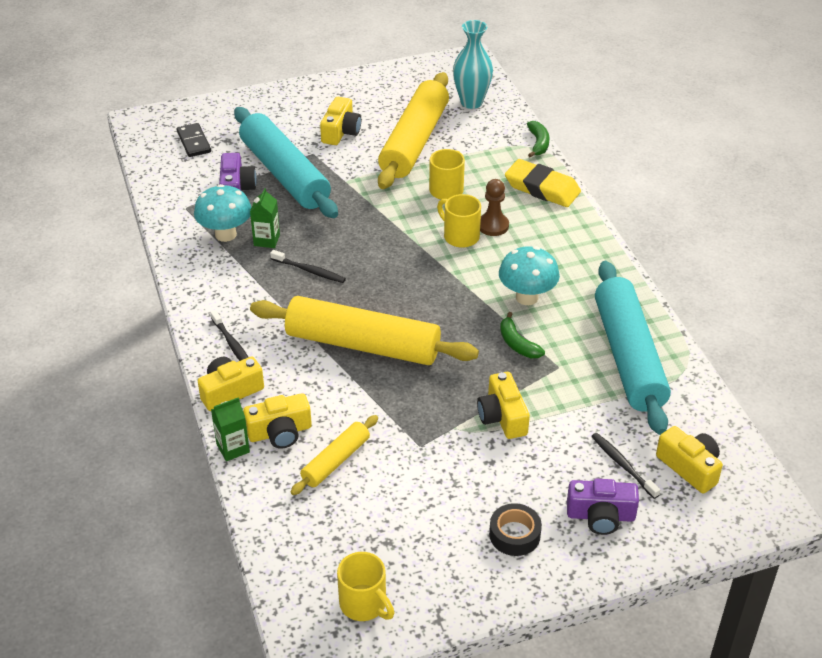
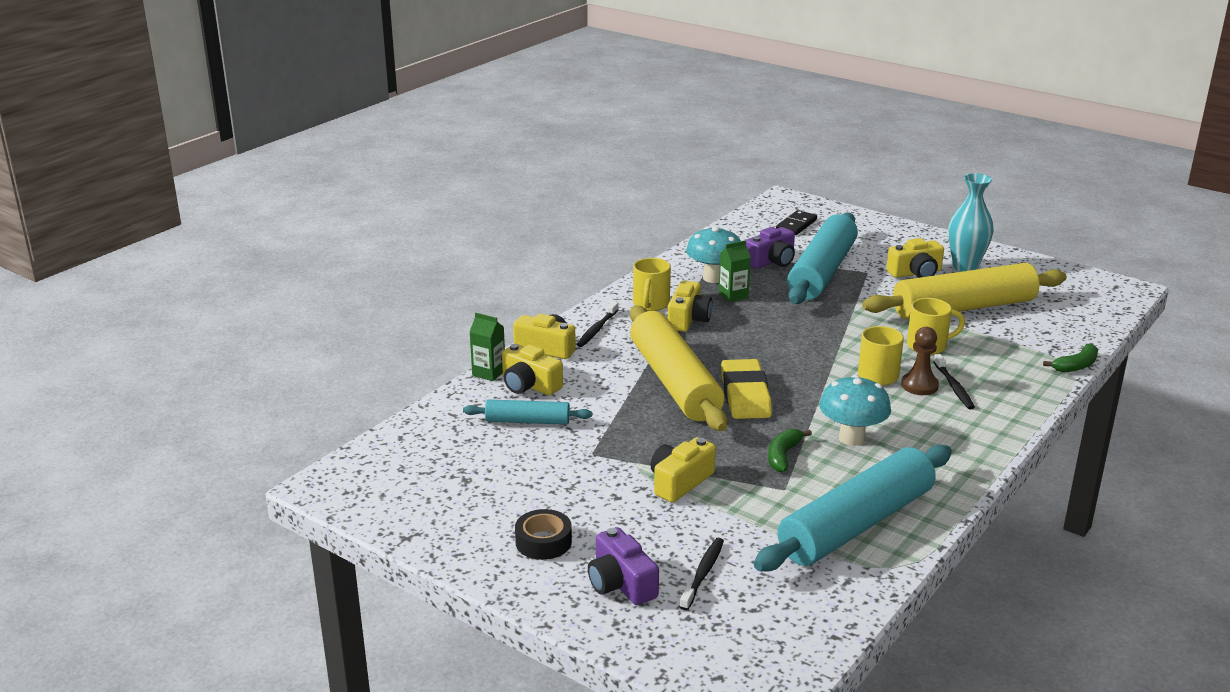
camera: 55 degrees right, 15 degrees down
(309, 271) = (726, 326): black toothbrush -> black toothbrush (954, 387)
(335, 461) = (527, 421): yellow rolling pin -> turquoise rolling pin
(364, 604) = (388, 494): yellow mug -> yellow mug (651, 304)
(471, 102) = (1069, 312): turquoise vase -> turquoise vase (965, 267)
(542, 188) = (1016, 391): yellow eraser -> yellow eraser (745, 395)
(690, 467) = (752, 618): yellow camera -> yellow camera (688, 319)

